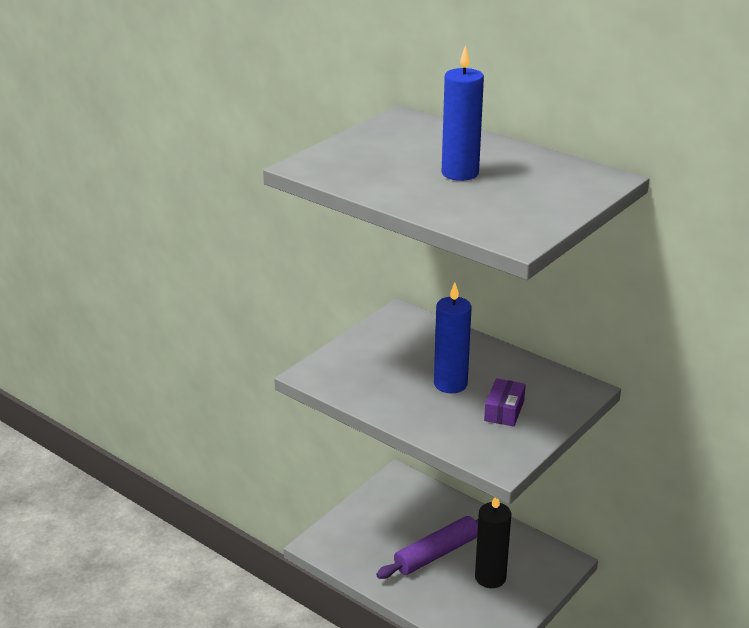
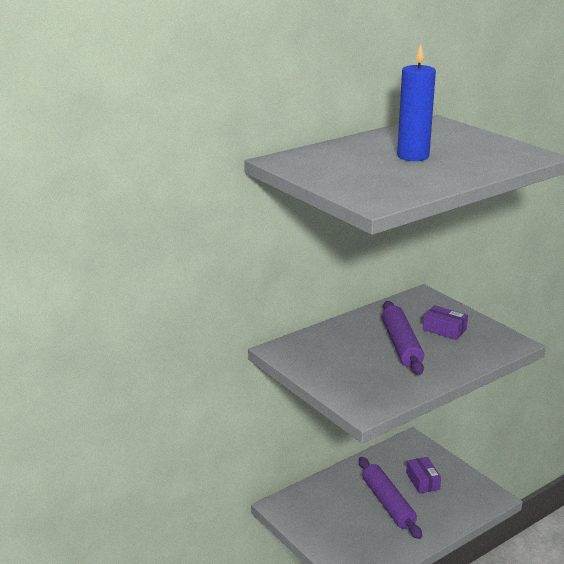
camera: 75 degrees left, 5 degrees down
(450, 384) = (401, 345): blue candle -> purple rolling pin
(490, 577) = (422, 481): black candle -> purple box

